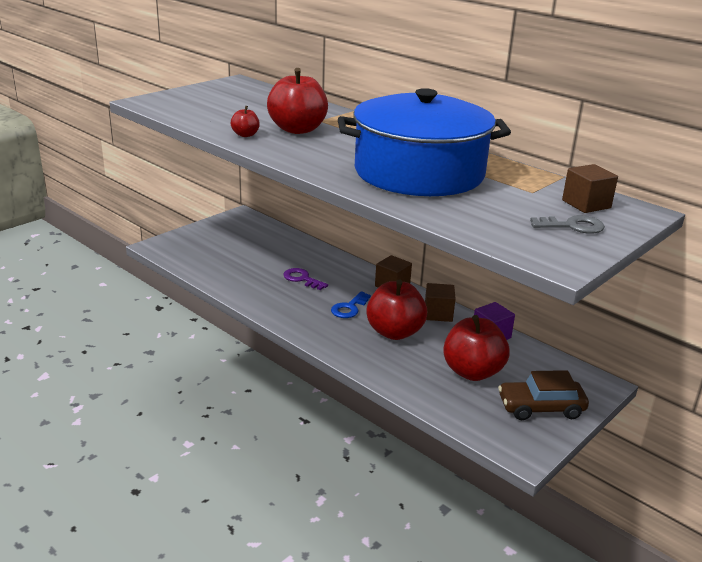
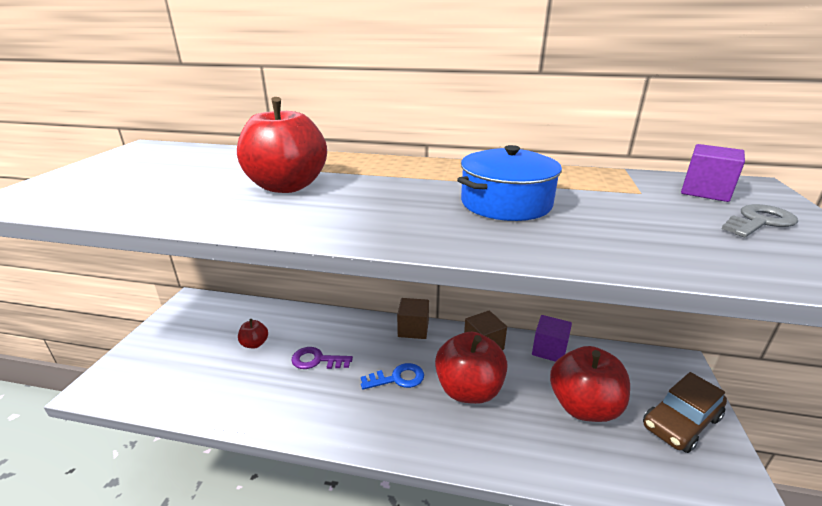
camera: 30 degrees left, 0 degrees up
(245, 135) = (221, 211): red apple -> red apple (255, 344)
(349, 308) = (397, 378): blue key -> blue key turned 105 degrees counterclockwise
(419, 173) = (506, 203): blue pot -> blue pot, size x0.51
(586, 204) = (705, 191): brown cube -> purple cube

